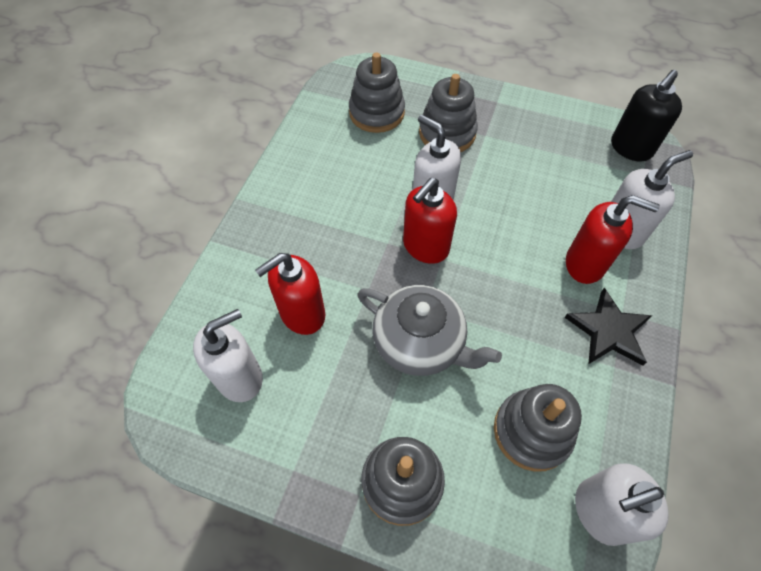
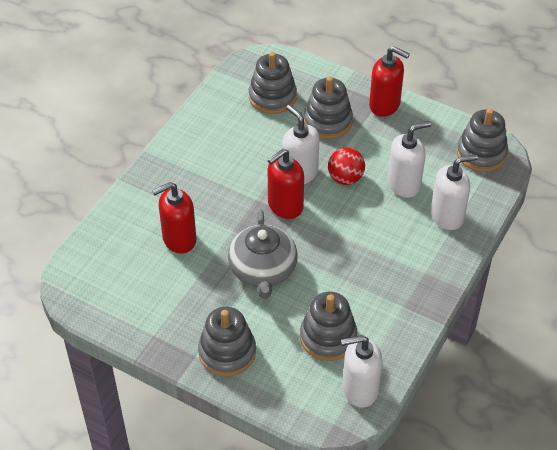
camera: 10 degrees right, 10 degrees down
(240, 377) = (126, 274): white soap dispenser -> white soap dispenser (404, 184)
(420, 342) = (263, 270): grey teapot -> grey teapot turned 45 degrees clockwise
(487, 200) = (345, 178): none -> red ball
(585, 264) = (408, 235): red soap dispenser -> red soap dispenser (385, 105)
(609, 331) = (409, 283): black star -> none
(631, 148) = (481, 154): black soap dispenser -> grey stacking toy

